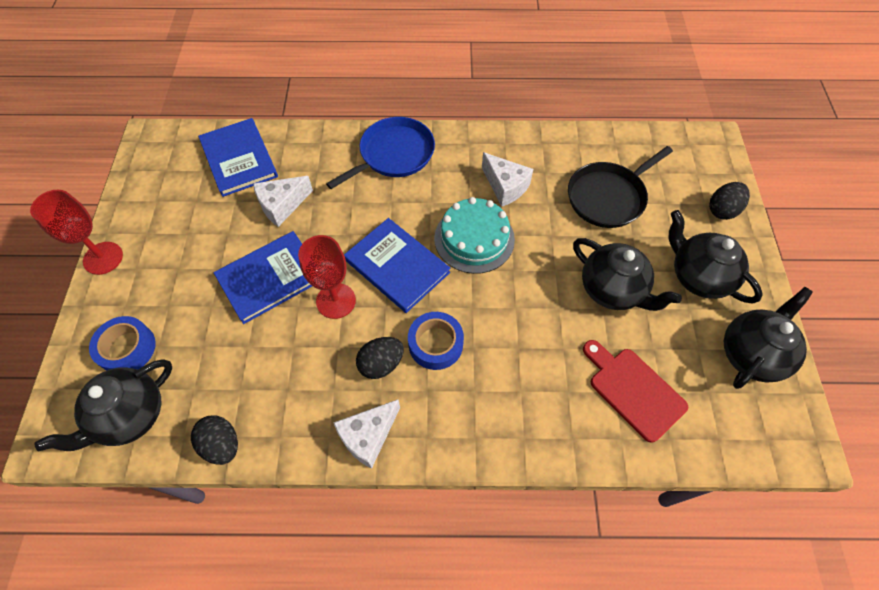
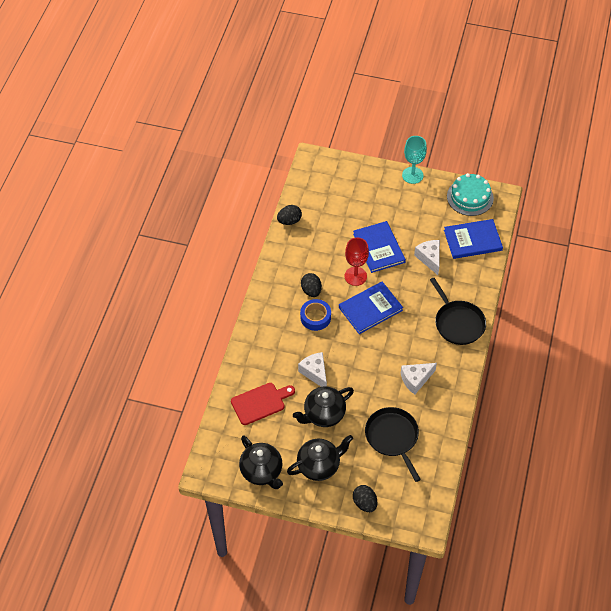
camera: 105 degrees right, 5 degrees down
(103, 258) = (412, 175): red goblet -> turquoise goblet
(127, 348) = (352, 185): blue tape -> none
(130, 416) = (315, 187): black teapot -> none
(368, 436) = (274, 279): white cheese -> white cheese (315, 373)
(393, 154) = (458, 323): blue pan -> black pan
(474, 239) = (379, 352): turquoise cake -> turquoise cake (470, 197)

